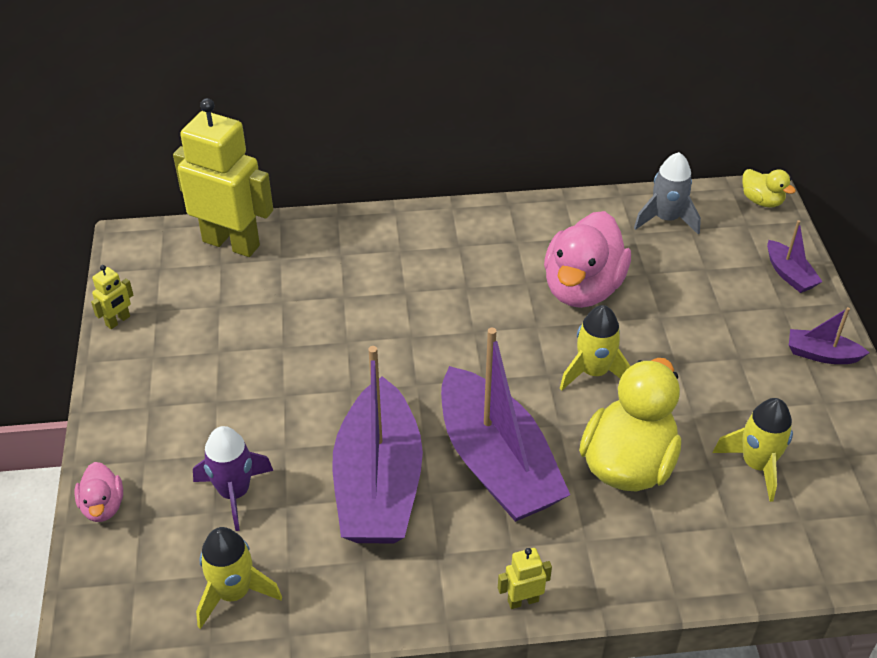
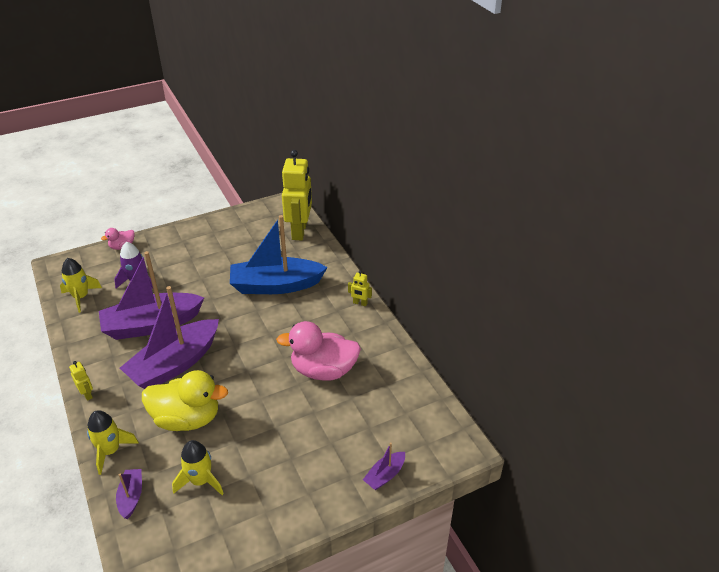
camera: 70 degrees right, 5 degrees down
(118, 321) = (232, 215): yellow robot -> yellow robot (360, 303)
(361, 301) = (276, 285): none -> blue boat
(594, 372) = (254, 390): yellow rocket -> yellow rocket (110, 451)
(666, 219) = (409, 398): grey rocket -> none
(762, 201) = (458, 448): yellow duck -> none
(821, 354) = (310, 504): purple boat -> purple boat (131, 497)

